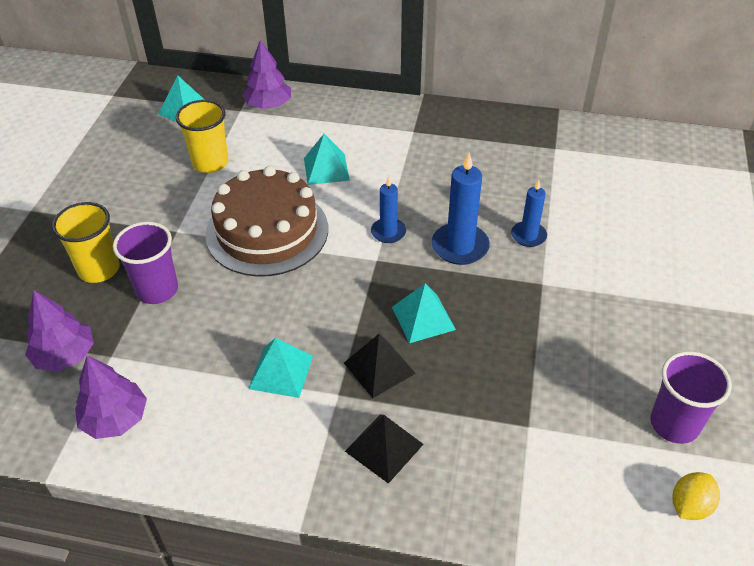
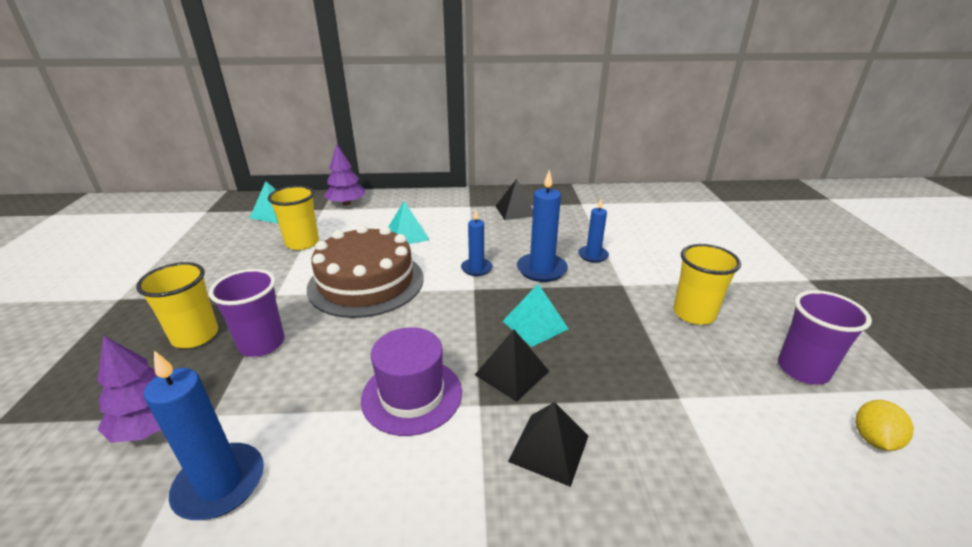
camera: 15 degrees left, 15 degrees down
(115, 419) = (220, 484): purple tree -> blue candle
(281, 372) = (412, 395): turquoise pyramid -> purple hat
(465, 148) = (515, 211): none -> black pyramid
(600, 336) = (694, 314): none -> yellow cup

